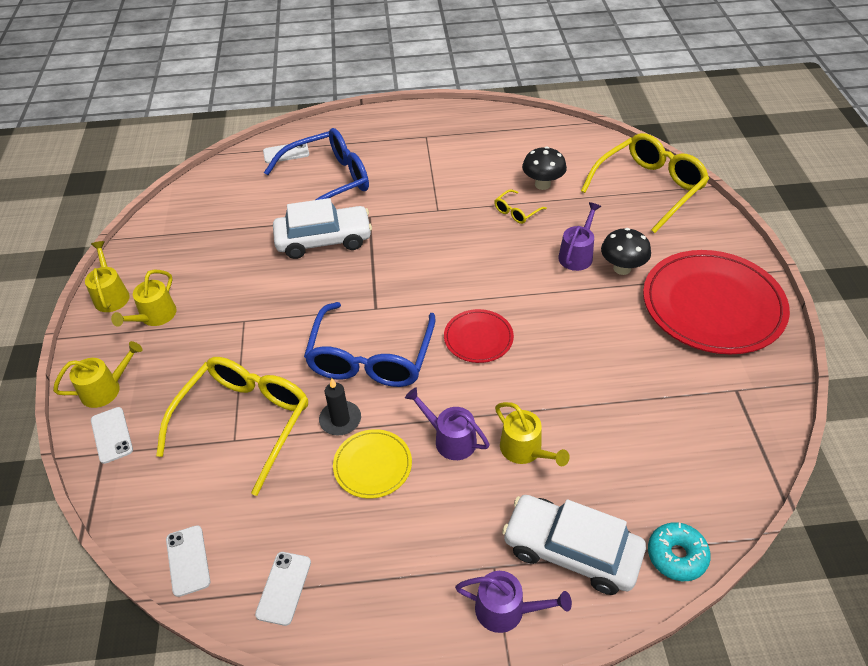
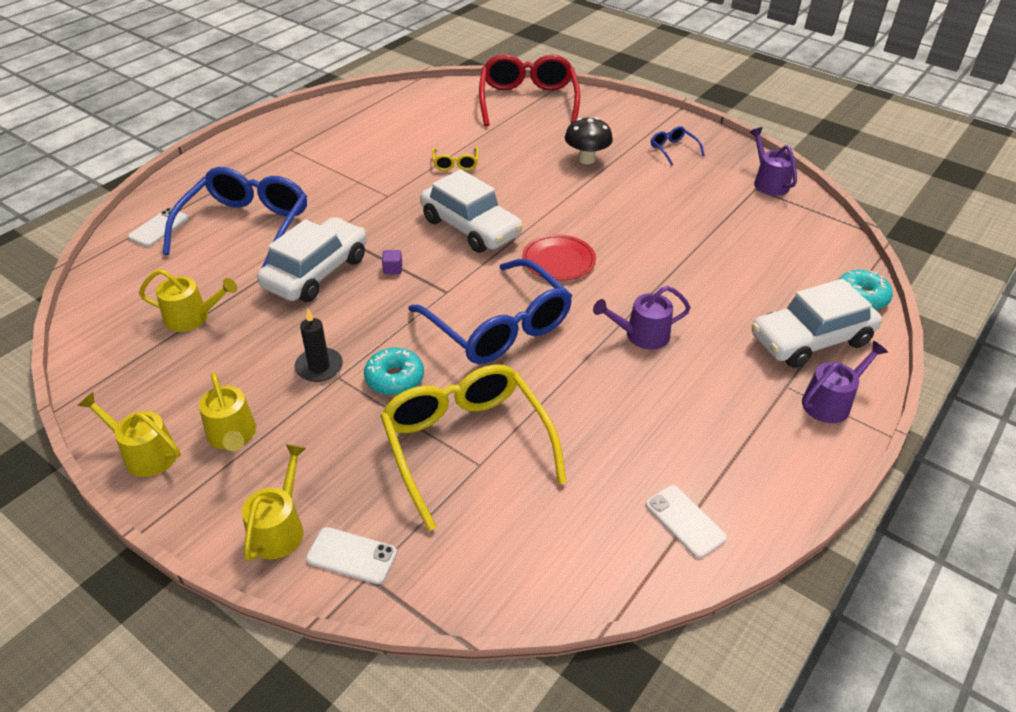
camera: 50 degrees left, 5 degrees down
(188, 560) = (584, 575): white phone -> none
(268, 346) = (394, 378): none -> turquoise donut
(340, 420) = (543, 383): black candle -> black candle (319, 367)
(367, 268) = (392, 269): none -> purple cube
(372, 465) = (616, 393): yellow plate -> none
(456, 270) = (470, 227): none -> white car
(525, 450) = (697, 305): yellow watering can -> yellow watering can (192, 317)
(542, 184) = (447, 136): black mushroom -> none
(577, 255) = (544, 168): purple watering can -> purple watering can (768, 182)
(649, 188) = (528, 101): yellow glasses -> red glasses
(712, 305) = (673, 149): red plate -> blue glasses

